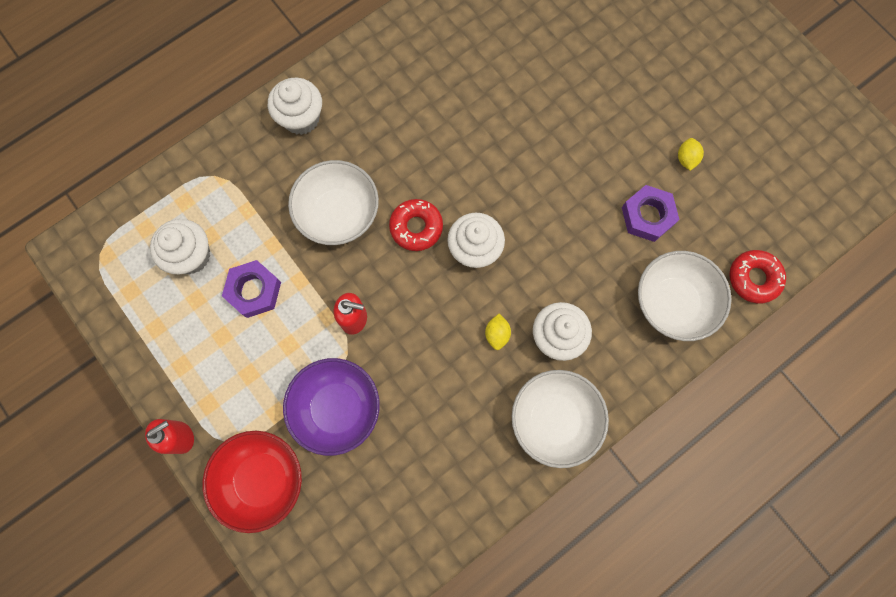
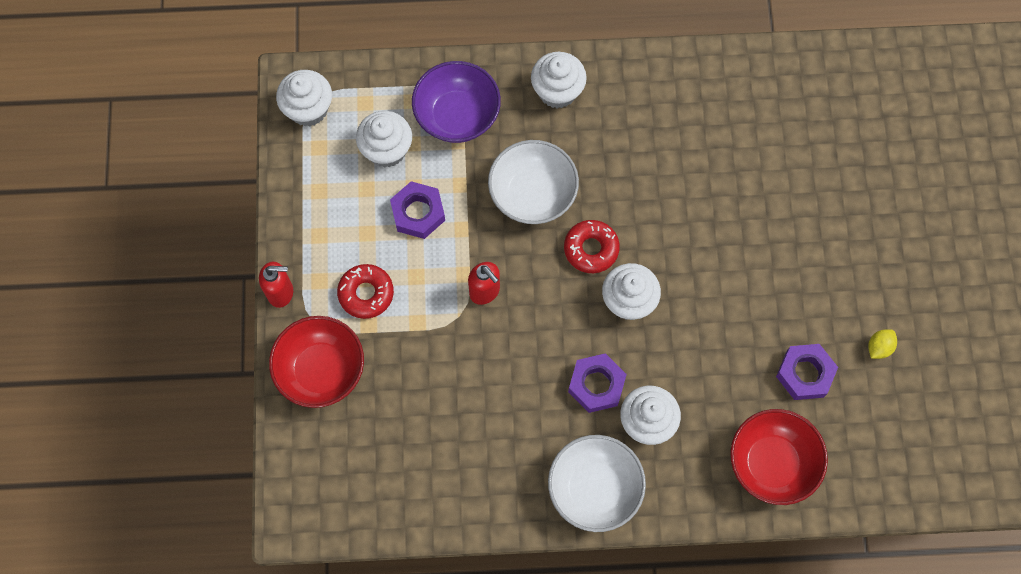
camera: 35 degrees right, 5 degrees down
(99, 264) = (308, 109): none -> white cupcake
(337, 408) = (419, 355): purple bowl -> purple bowl (457, 115)
(497, 334) = (596, 385): yellow lemon -> purple nut
(673, 303) = (772, 463): white bowl -> red bowl
(754, 278) = (862, 492): red donut -> red donut (366, 293)

